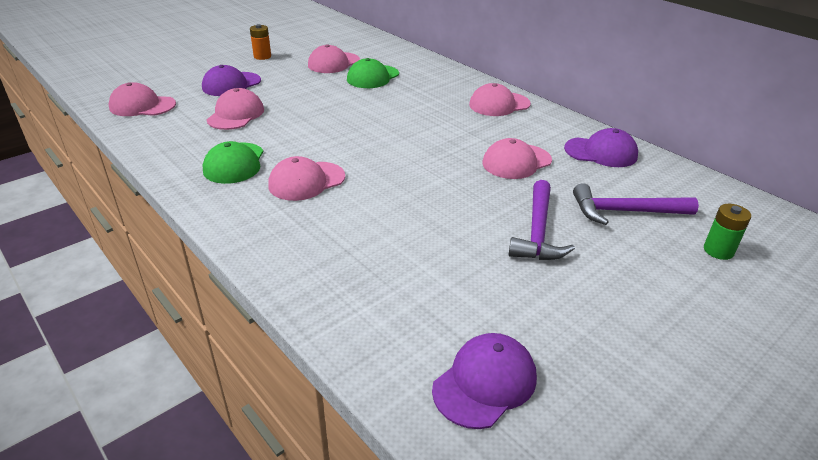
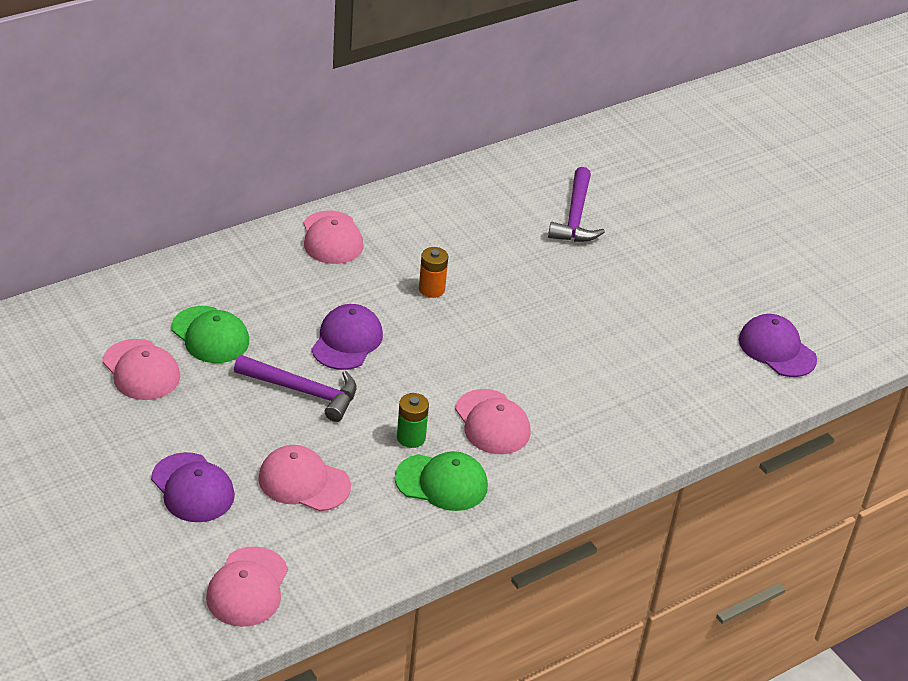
camera: 85 degrees left, 5 degrees up
(262, 56) = (82, 451): orange battery -> orange battery (431, 289)
(516, 162) = (475, 259): pink cap -> none
(537, 231) = (601, 277): purple hammer -> purple hammer (303, 391)
(601, 152) = (465, 196): purple cap -> purple cap (347, 341)
(718, 251) = (636, 187): green battery -> green battery (411, 437)

